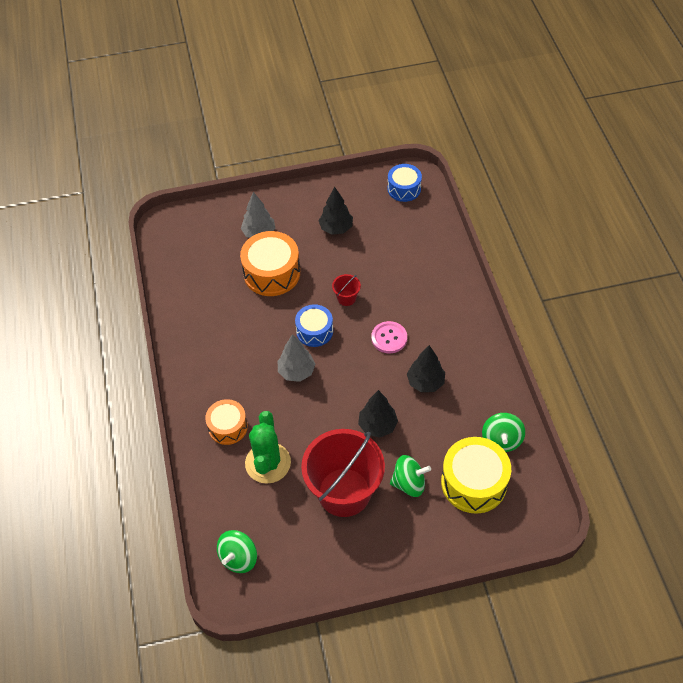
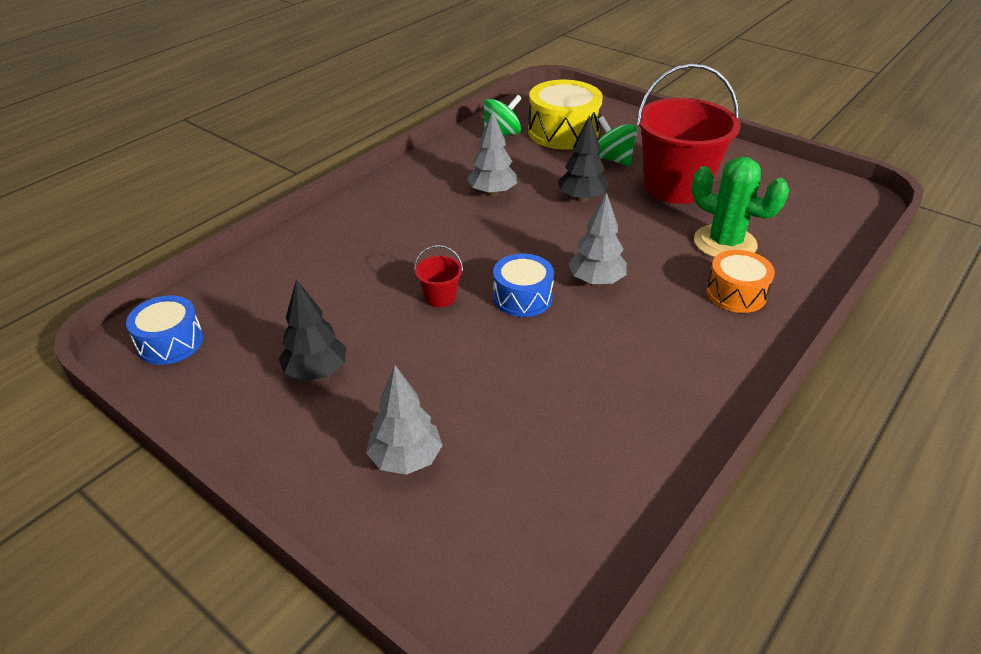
camera: 130 degrees left, 15 degrees down
(239, 558) = (830, 211): green spinning top -> none
(268, 463) = (725, 243): green cactus -> green cactus turned 75 degrees clockwise
(272, 273) = (472, 392): orange drum -> none
(389, 338) = (463, 238): pink button -> none
(425, 382) = (492, 193): black tree -> grey tree

